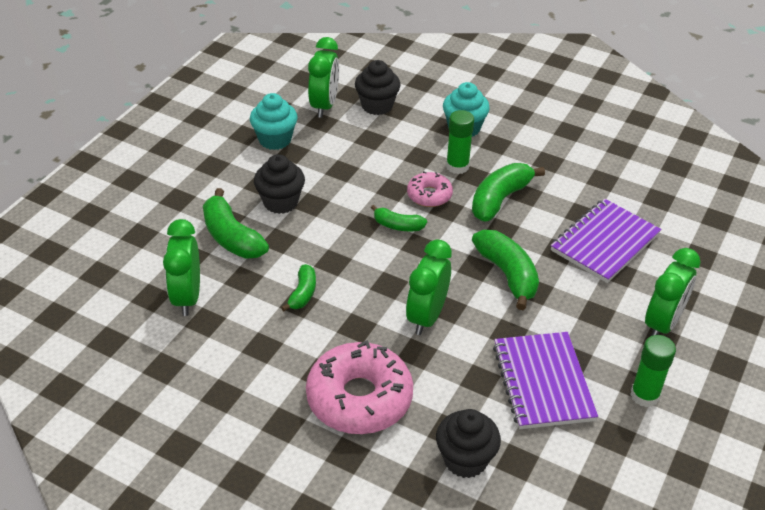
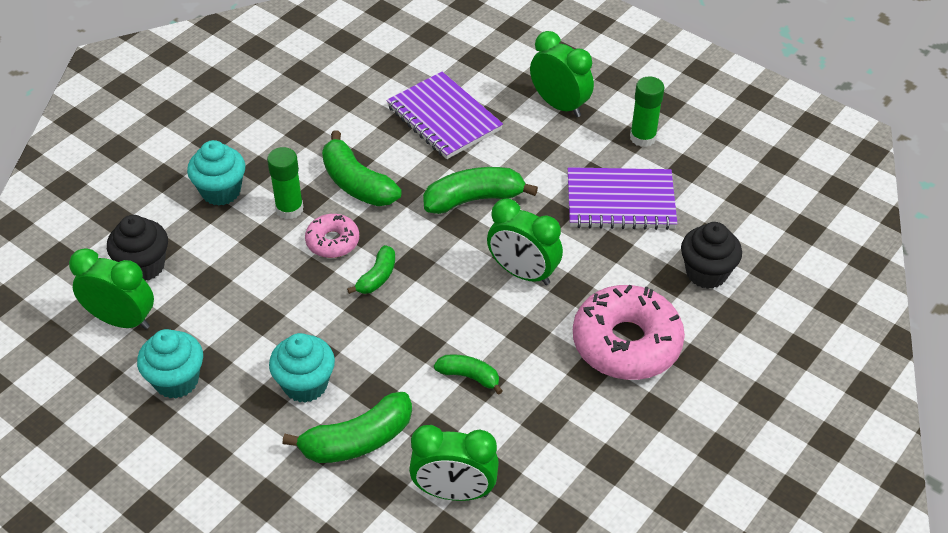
camera: 80 degrees left, 5 degrees up
(280, 202) = (305, 384): black cupcake -> turquoise cupcake

